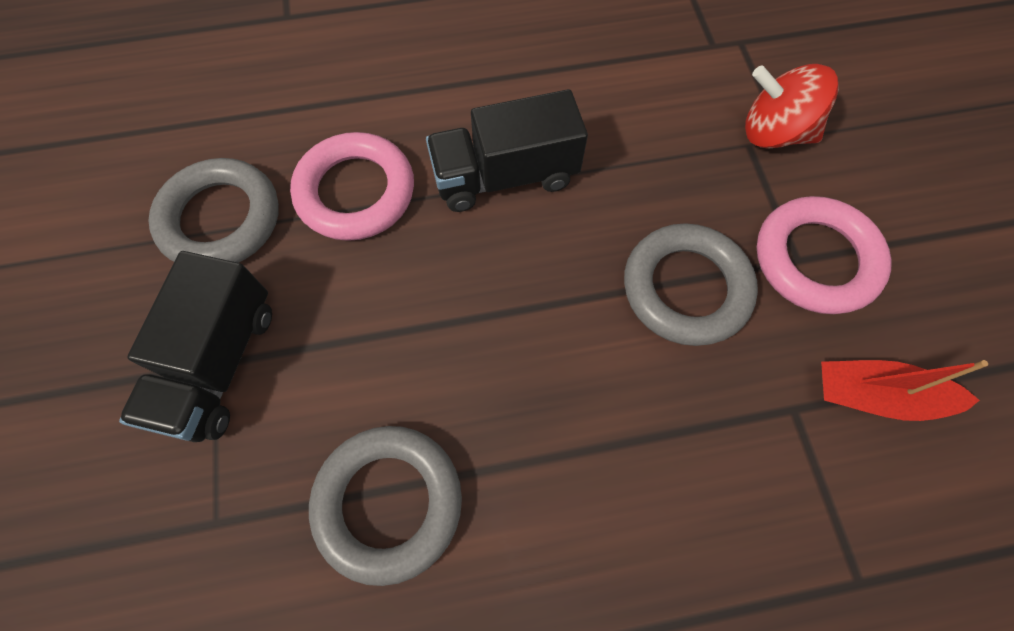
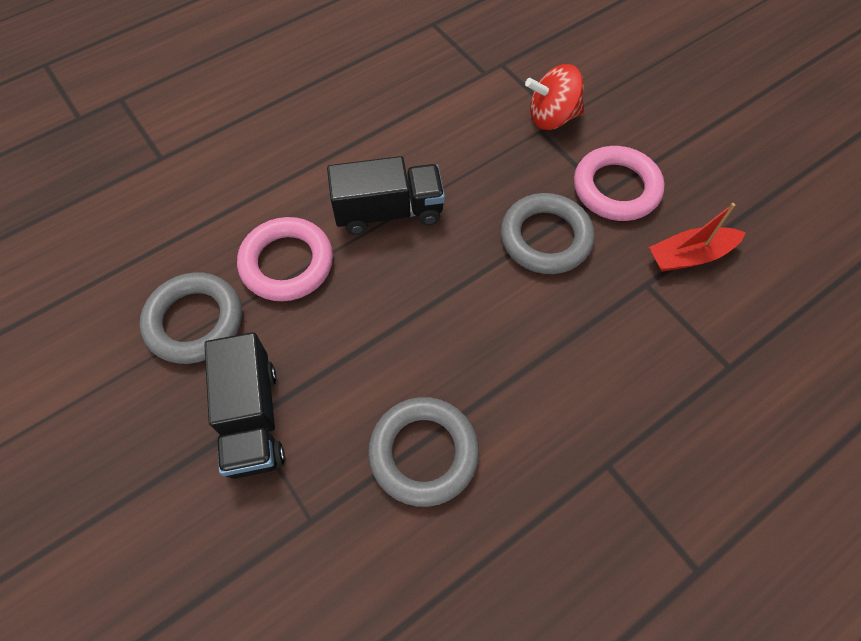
camera: 25 degrees left, 5 degrees down
(505, 176) = (388, 212): black truck -> black truck turned 150 degrees counterclockwise

